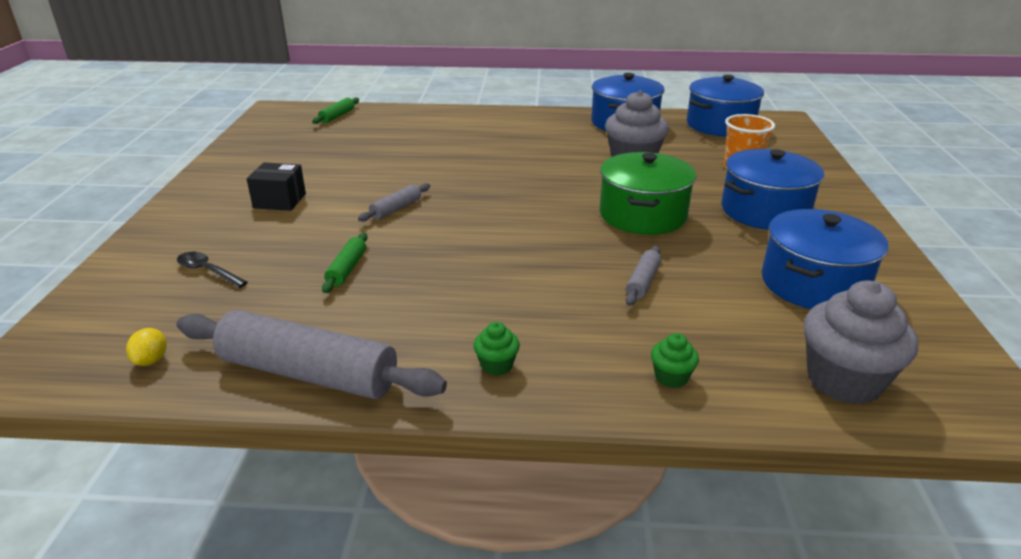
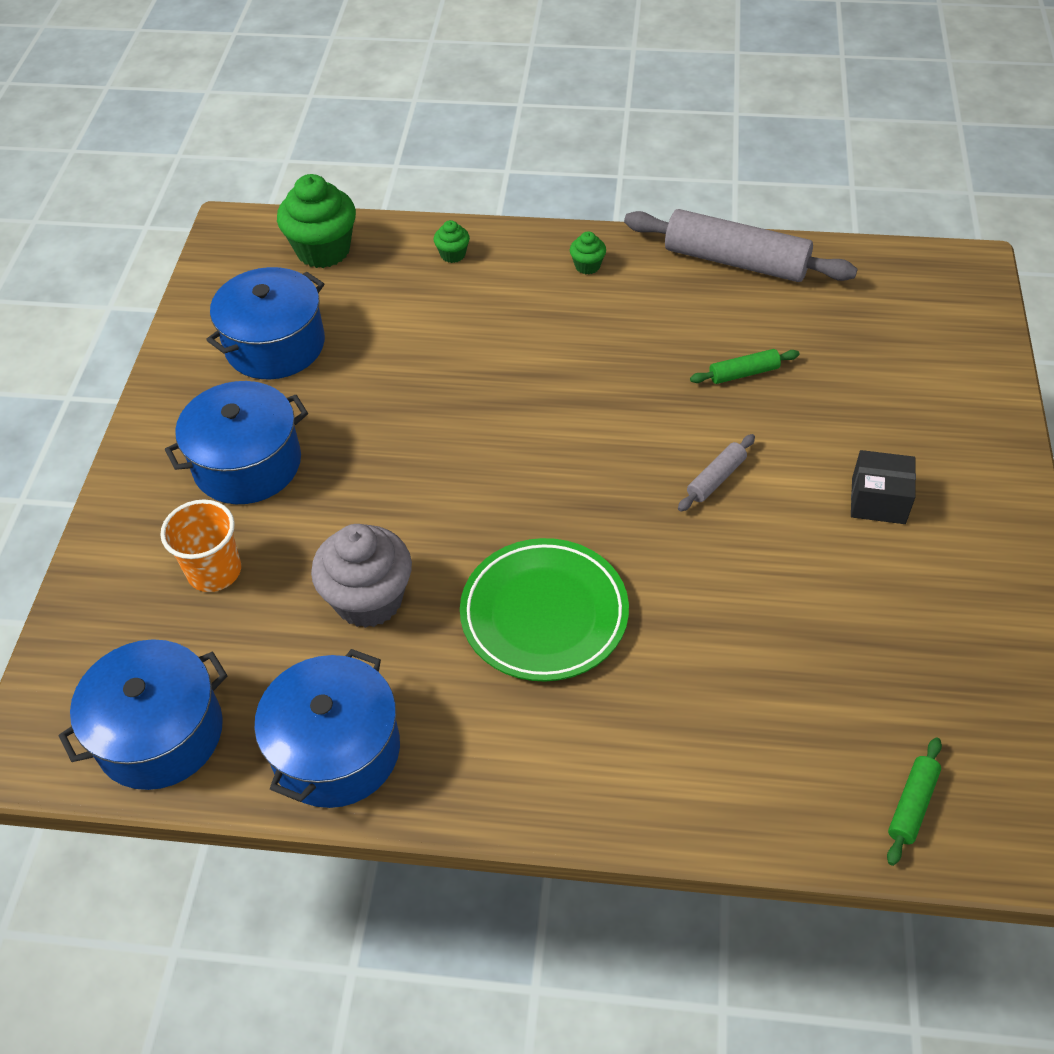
camera: 175 degrees left, 20 degrees up
(151, 360) = (870, 274): yellow lemon -> none
(208, 271) = (889, 372): black spoon -> none
(347, 269) = (743, 373): green rolling pin -> green rolling pin turned 60 degrees clockwise
(521, 157) = (544, 614): none -> green plate
(642, 282) = (441, 350): grey rolling pin -> none
(643, 215) = (403, 459): green pot -> none
(844, 380) = (323, 250): grey cupcake -> green cupcake

